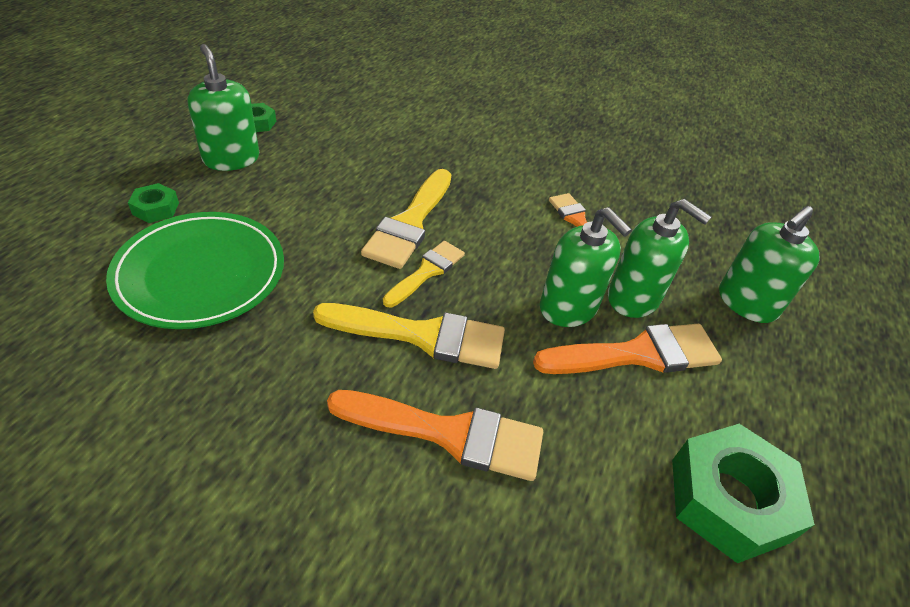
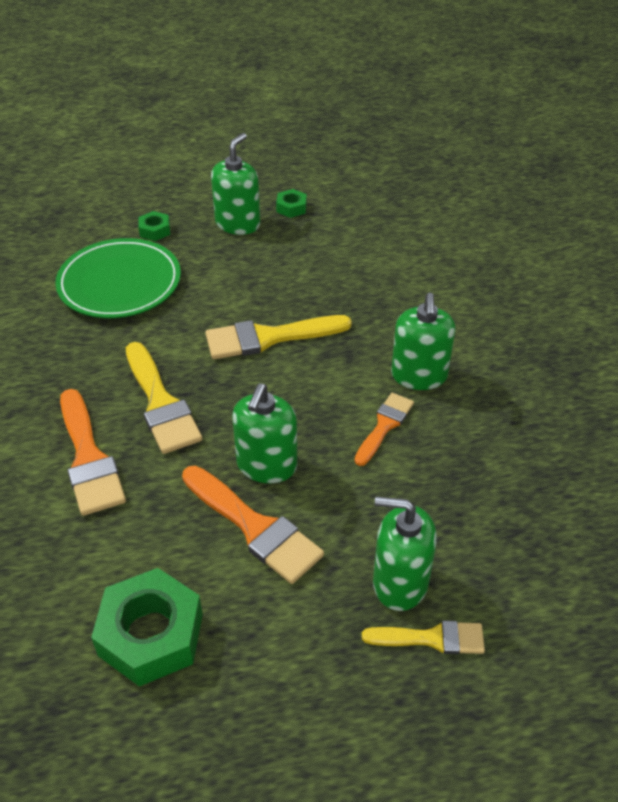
camera: 60 degrees right, 0 degrees up
(427, 272) = (225, 373): yellow brush -> yellow brush (431, 638)
(633, 298) = (320, 500): green soap dispenser -> green soap dispenser (419, 375)

